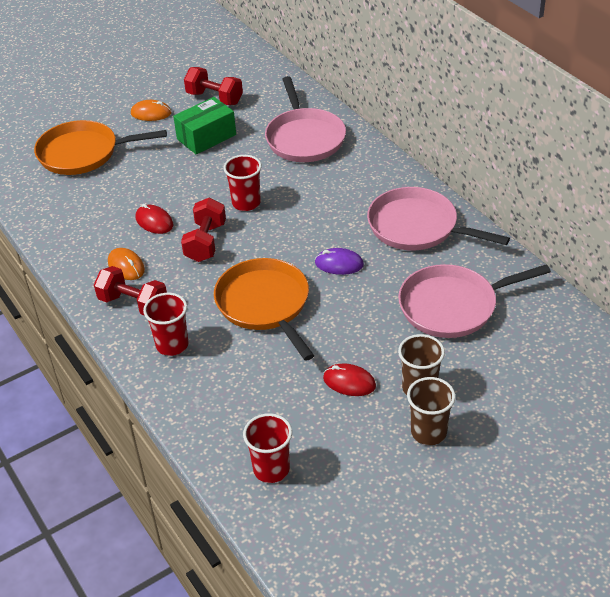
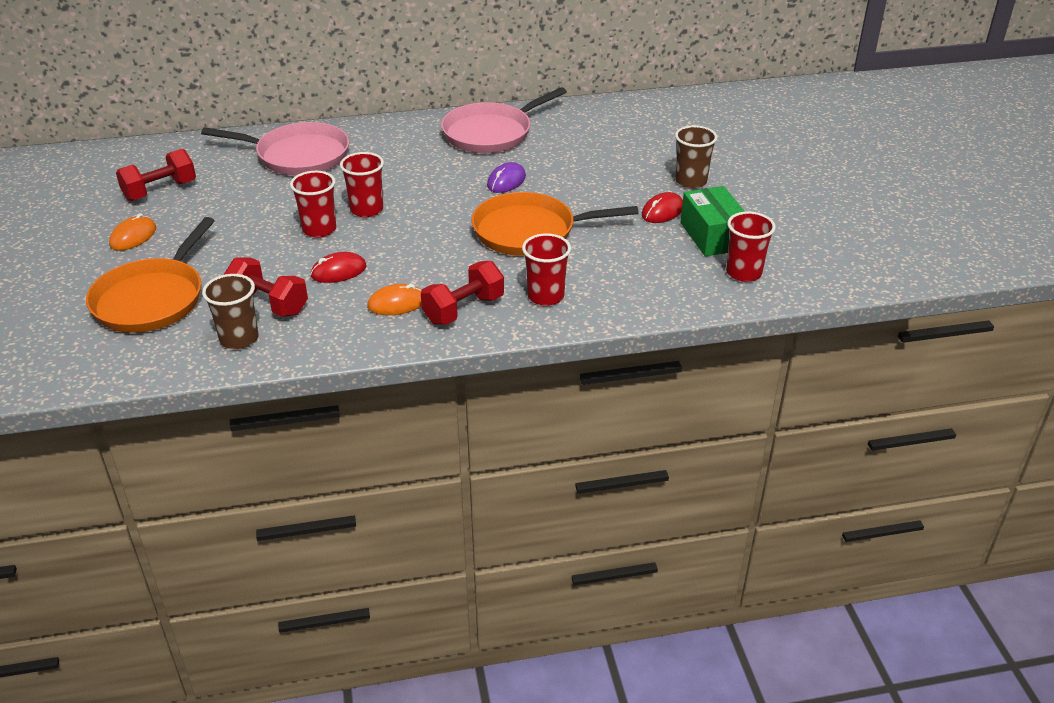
camera: 70 degrees left, 5 degrees down
(205, 190) = (319, 229): none -> red cup
(205, 242) = (405, 246): red dumbbell -> red dumbbell (269, 303)
(206, 137) = (225, 210): green box -> green box (712, 236)
(428, 432) = (742, 189): brown cup -> brown cup (239, 339)
(452, 306) = (605, 143): pink pan -> none

